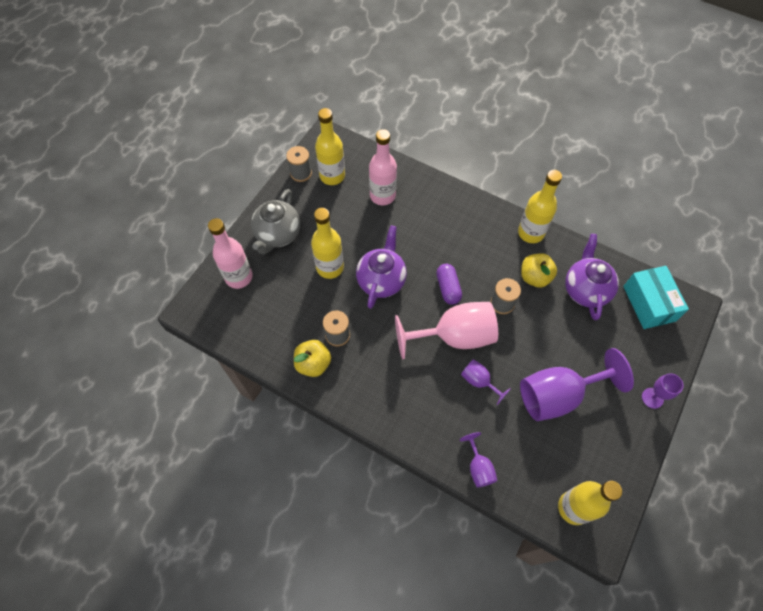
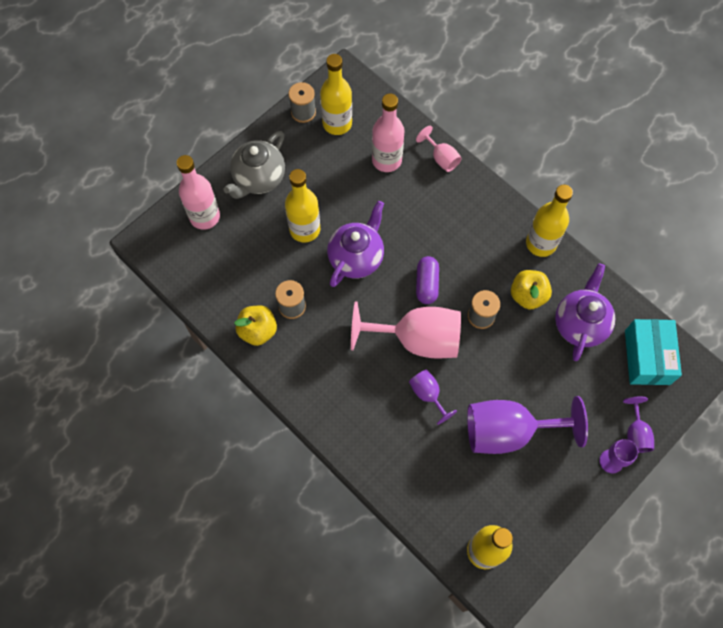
camera: 15 degrees right, 5 degrees up
(427, 184) = (441, 158): none -> pink goblet
(478, 467) = (398, 483): purple goblet -> purple goblet (635, 433)

